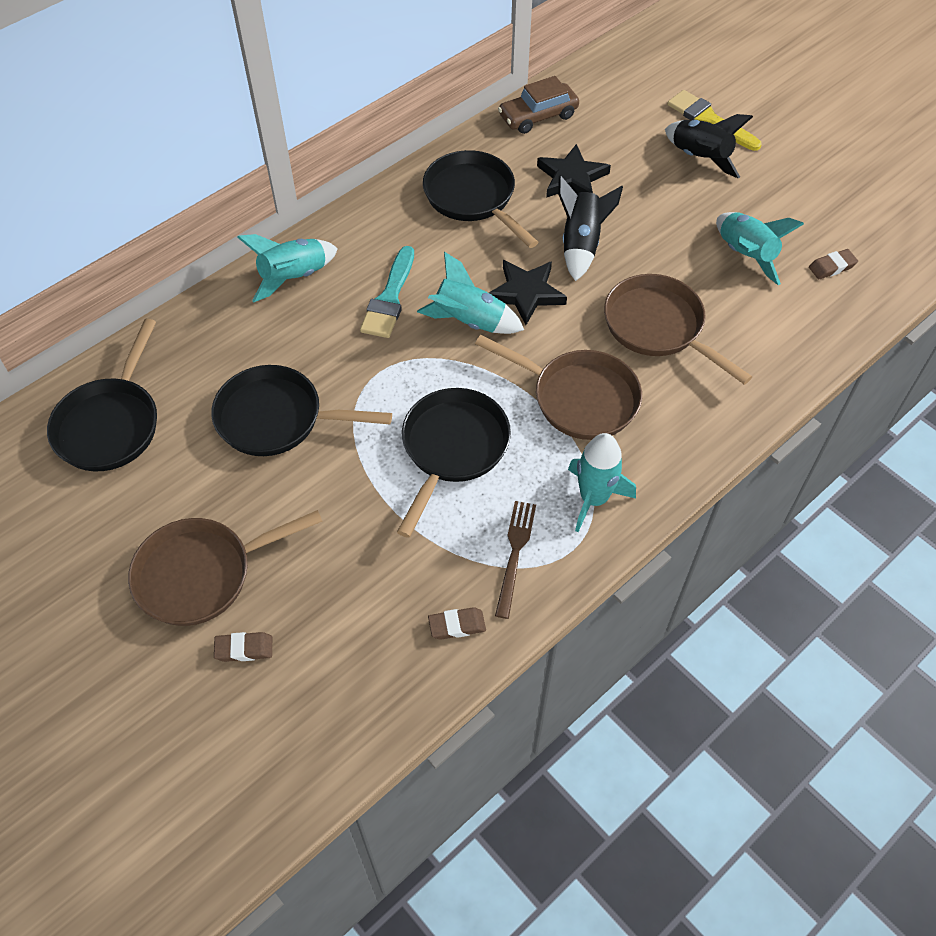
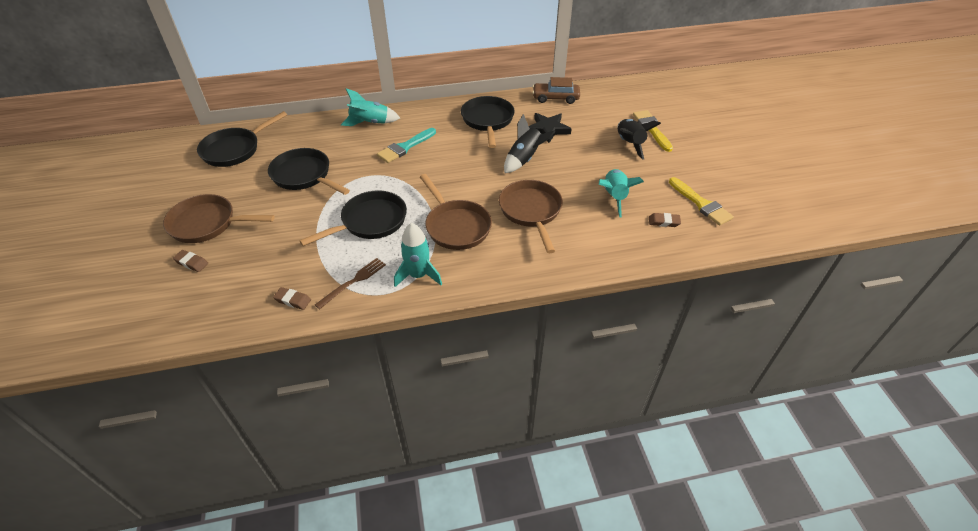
camera: 30 degrees right, 10 degrees down
(469, 321) = (434, 171): turquoise rocket -> none
(526, 293) = (474, 170): black star -> none
(855, 218) = (701, 204): none -> yellow brush

